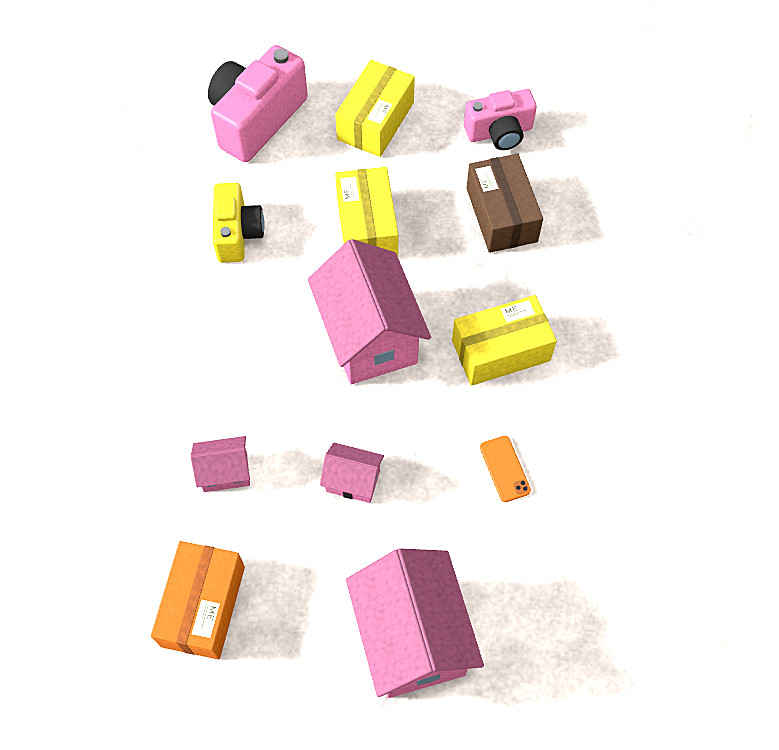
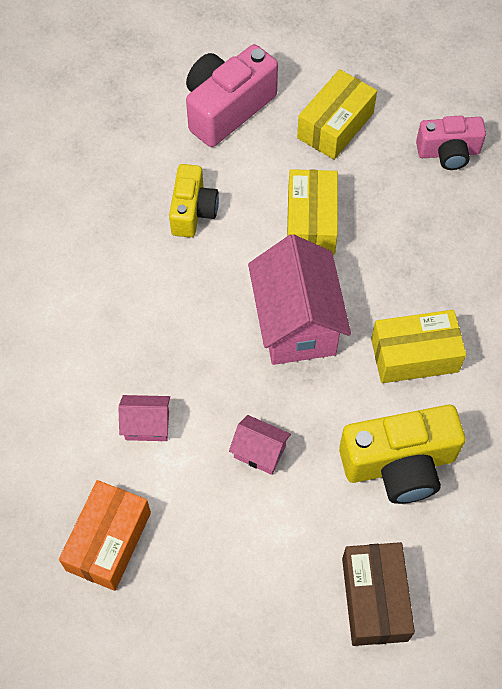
camera: 10 degrees right, 0 degrees up
(412, 636) = (289, 601): pink house -> none
(501, 215) = (437, 230): brown box -> brown box (374, 599)
(504, 469) = (399, 464): orange phone -> yellow camera

